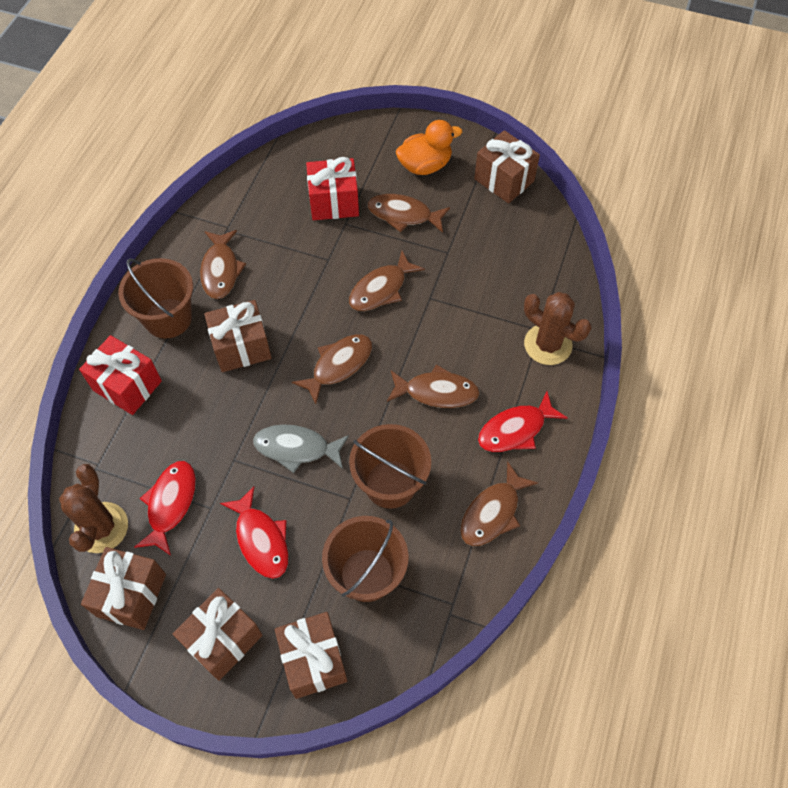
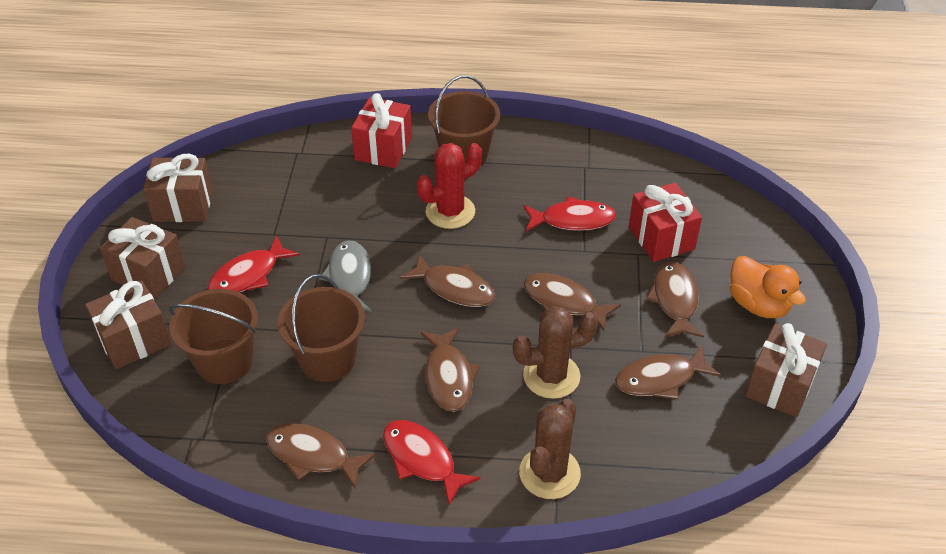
camera: 75 degrees right, 15 degrees down
(101, 527) = (241, 171): brown cactus -> brown cactus (551, 376)
(170, 504) = (272, 207): red fish -> red fish (573, 220)
(221, 270) = (533, 175): brown fish -> brown fish (660, 379)
(241, 347) = (450, 212): brown gift -> red cactus

